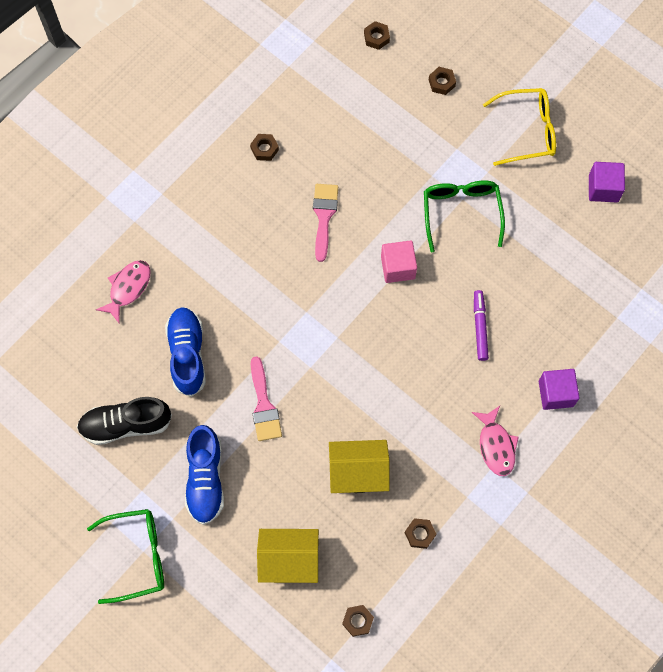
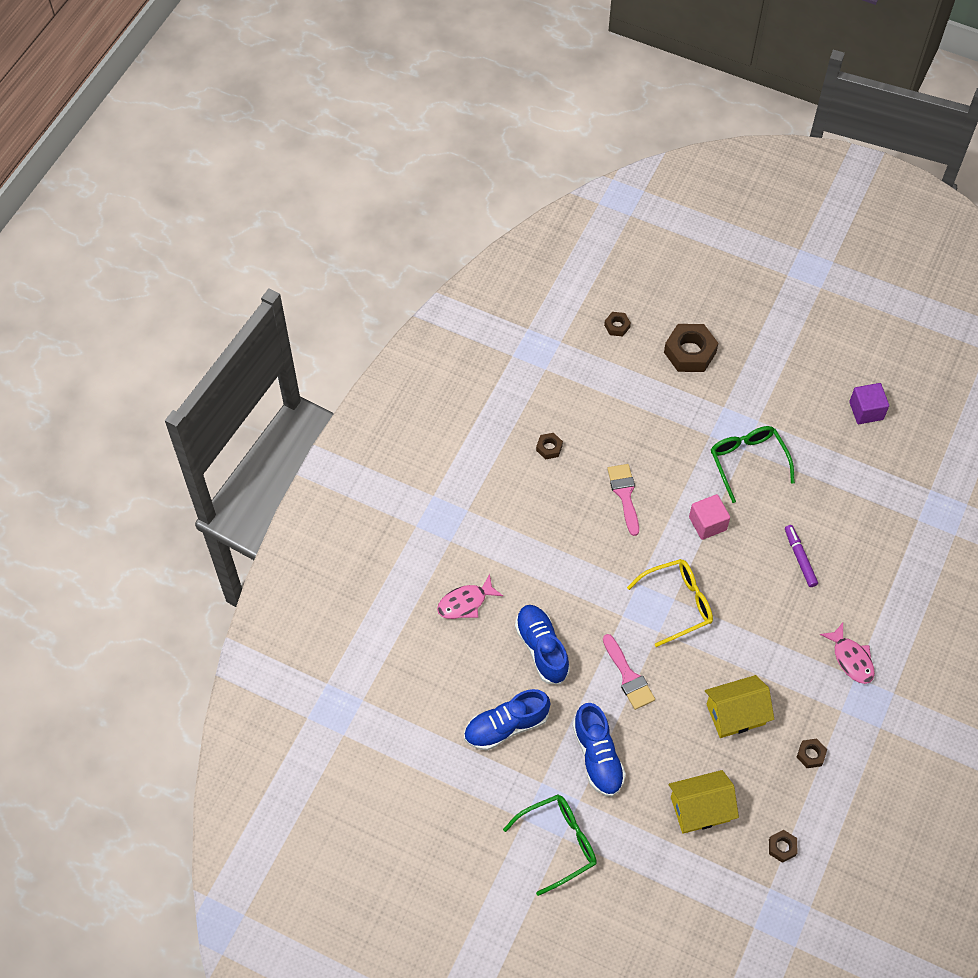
camera: 15 degrees left, 10 degrees down
(126, 424) = (506, 726): black shoe -> blue shoe
(128, 288) = (465, 603): pink fish -> pink fish turned 135 degrees counterclockwise
(441, 83) = (690, 352): brown nut -> brown nut, size x2.00
(527, 131) = (781, 376): yellow glasses -> yellow glasses (678, 603)
(556, 393) = (888, 599): purple cube -> none

